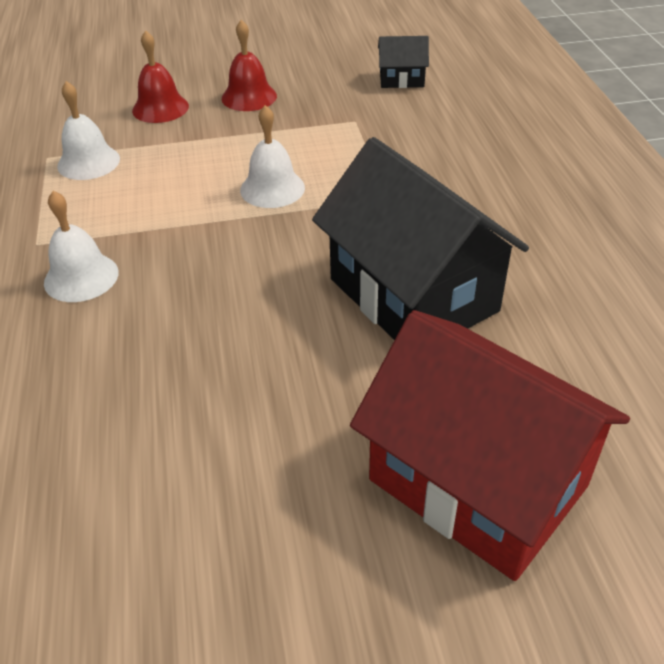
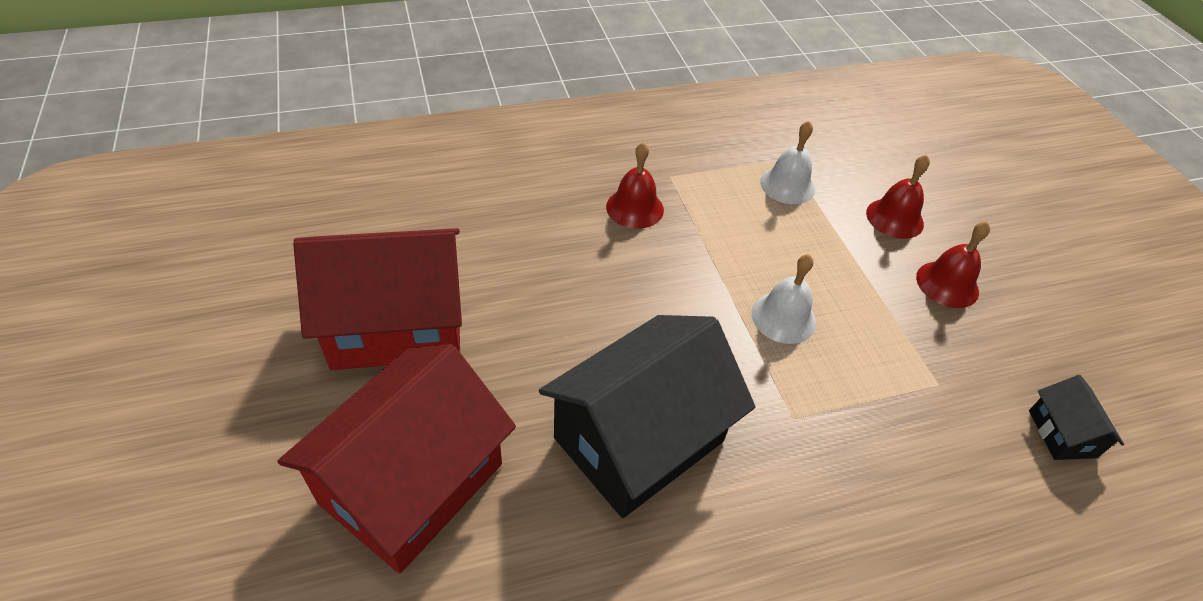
camera: 80 degrees right, 5 degrees up
(81, 277) = (635, 208): white bell -> red bell
(233, 519) = (397, 325): none -> red house

